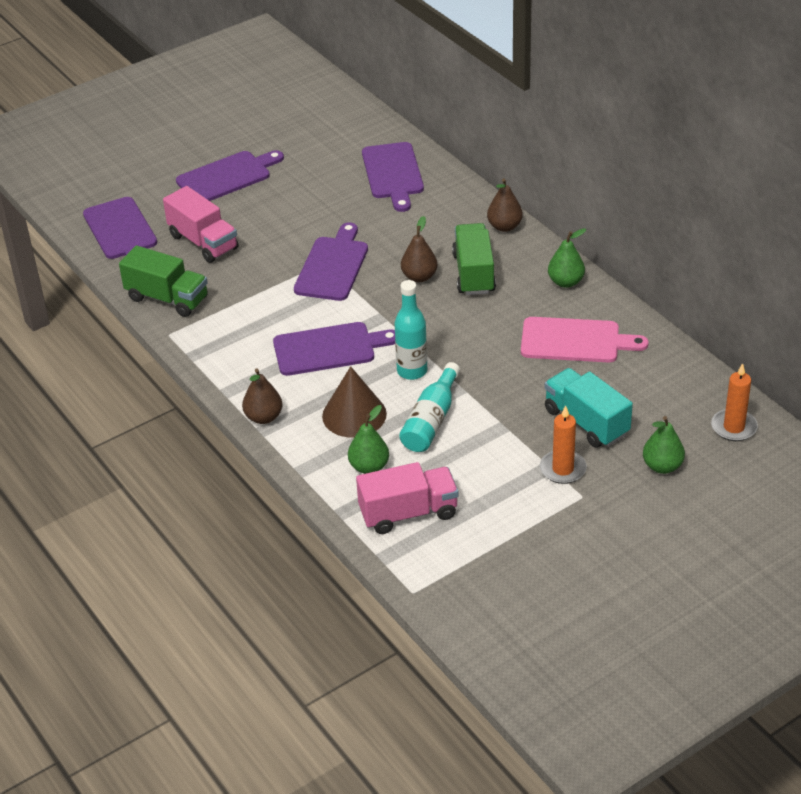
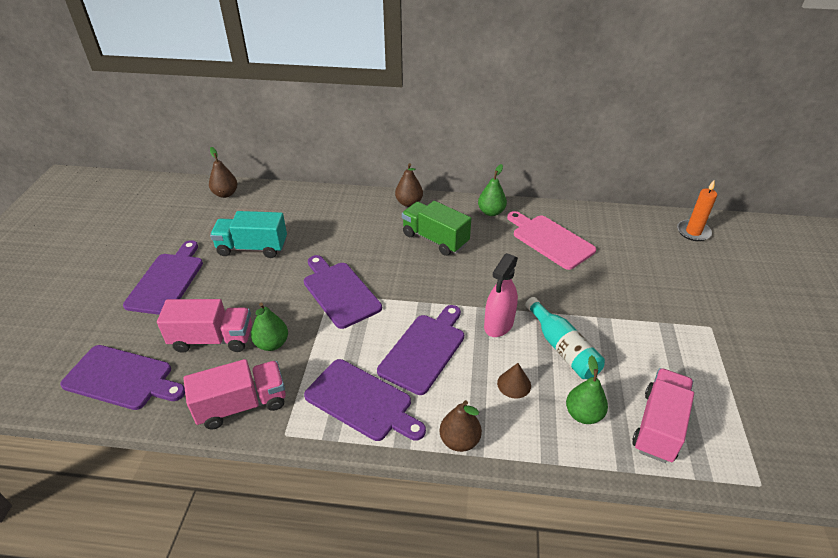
camera: 50 degrees left, 0 degrees up
(167, 298) = (242, 405): green truck -> pink truck
(354, 415) = (514, 384): brown cone -> brown cone, size x0.55
(393, 173) = (292, 212): purple cutting board -> purple cutting board (362, 401)
(412, 371) = (498, 324): turquoise bottle -> pink spray bottle
(419, 277) = (407, 262): brown pear -> brown pear (225, 194)
(563, 469) = (674, 318): orange candle -> none
(575, 341) = (550, 240): pink cutting board -> pink cutting board turned 90 degrees counterclockwise
(586, 422) = (635, 281): turquoise truck -> turquoise truck (252, 248)
(662, 466) = (707, 277): green pear -> green pear (272, 344)

